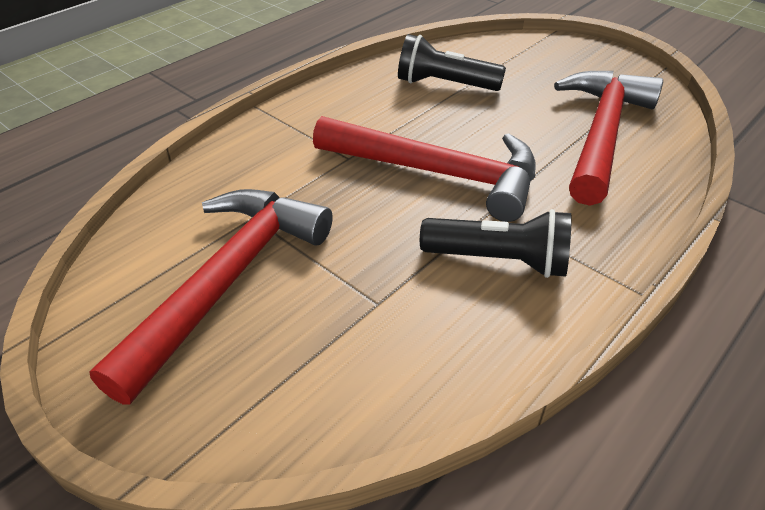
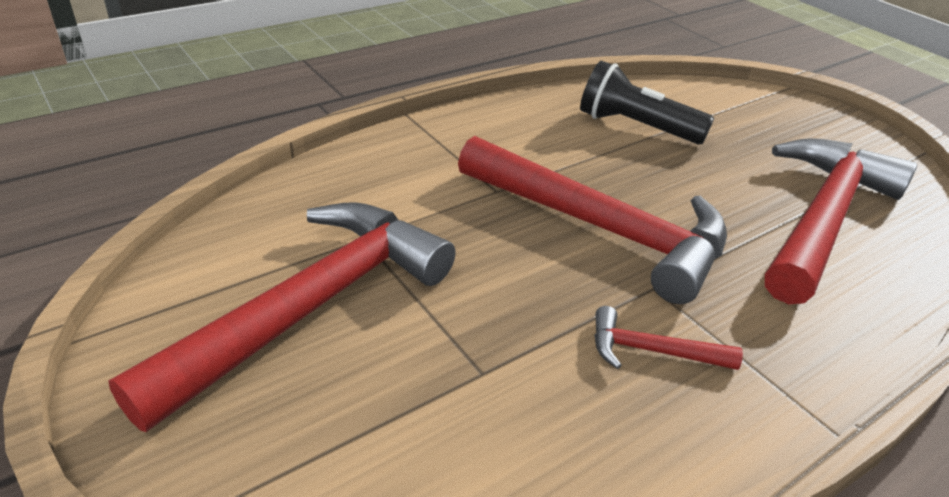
camera: 10 degrees right, 5 degrees down
(498, 260) = (652, 351): black flashlight -> red hammer

